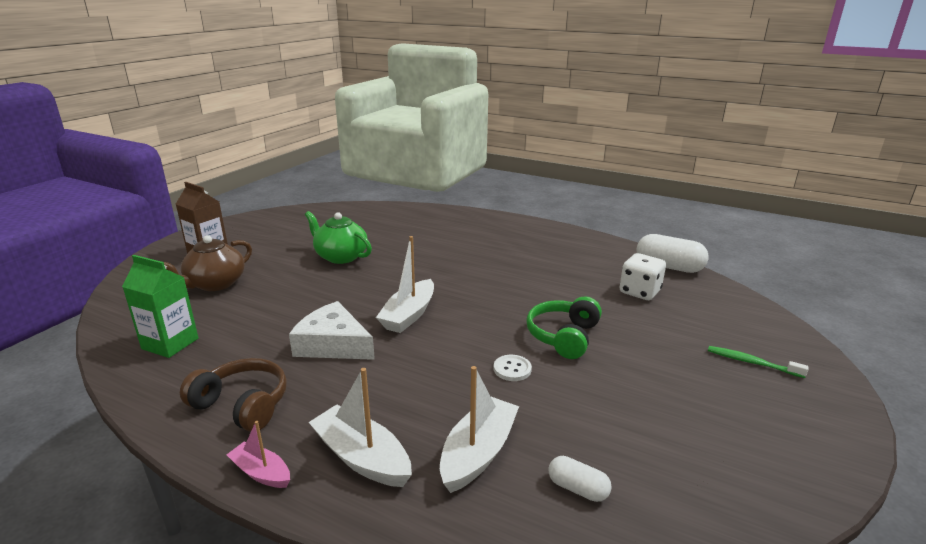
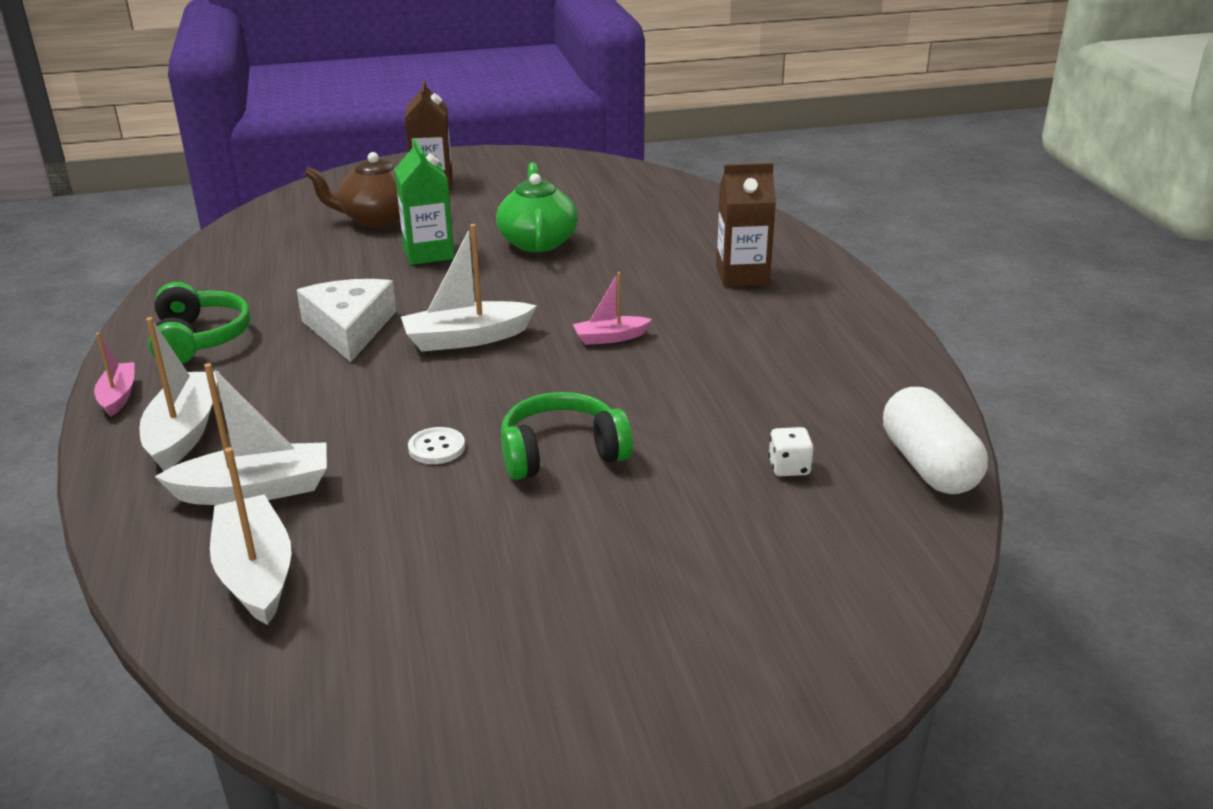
camera: 50 degrees right, 5 degrees up
(170, 344) = (250, 259): green carton -> green carton (428, 253)
(242, 404) = (199, 339): brown headphones -> green headphones
(464, 232) = (742, 275): none -> brown carton
(471, 280) = (610, 338): none -> pink boat
(577, 488) = (256, 573): white capsule -> white boat
(639, 292) = (789, 467): white dice -> white dice, size x0.57
(752, 363) = (710, 632): green toothbrush -> none

